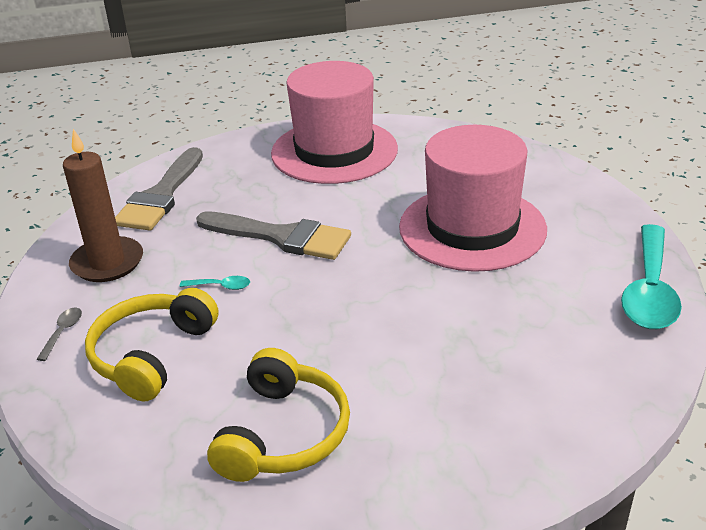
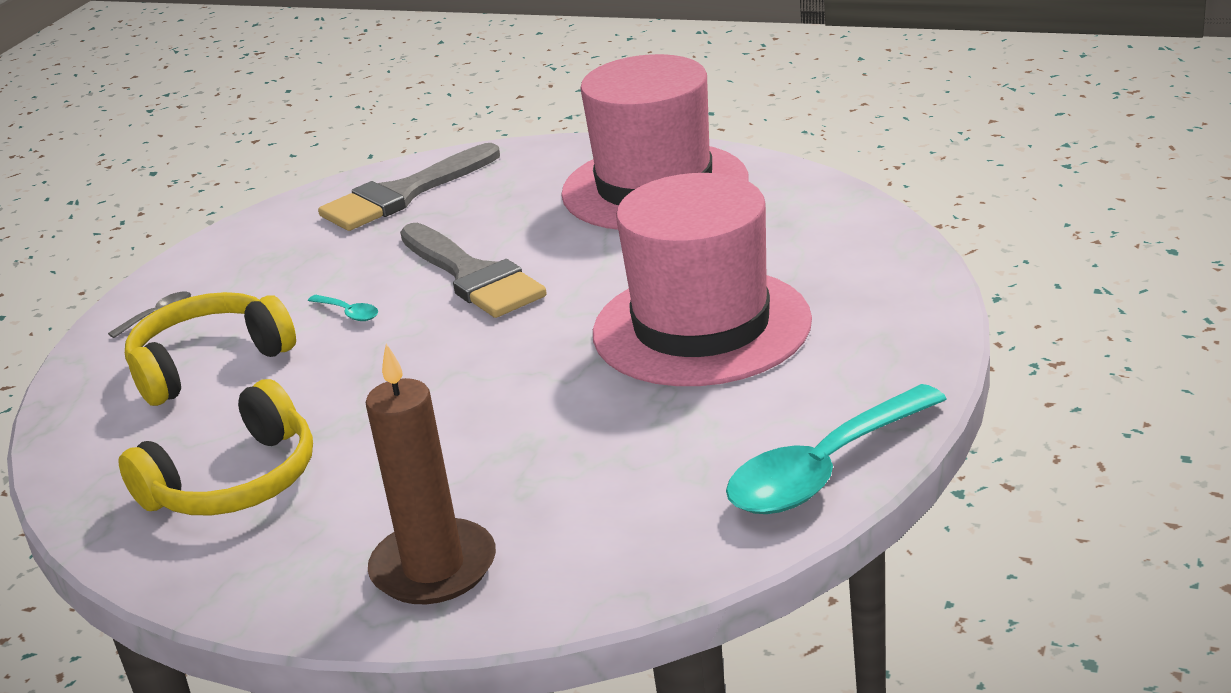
camera: 35 degrees right, 5 degrees down
(107, 263) = (272, 255): brown candle -> brown candle (434, 568)

